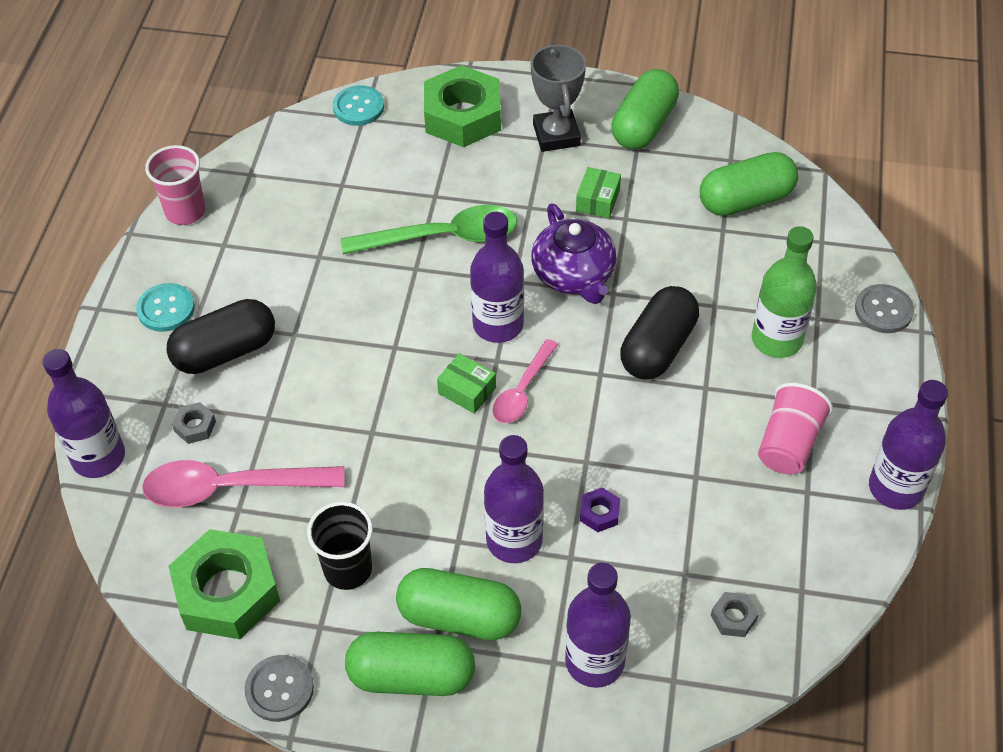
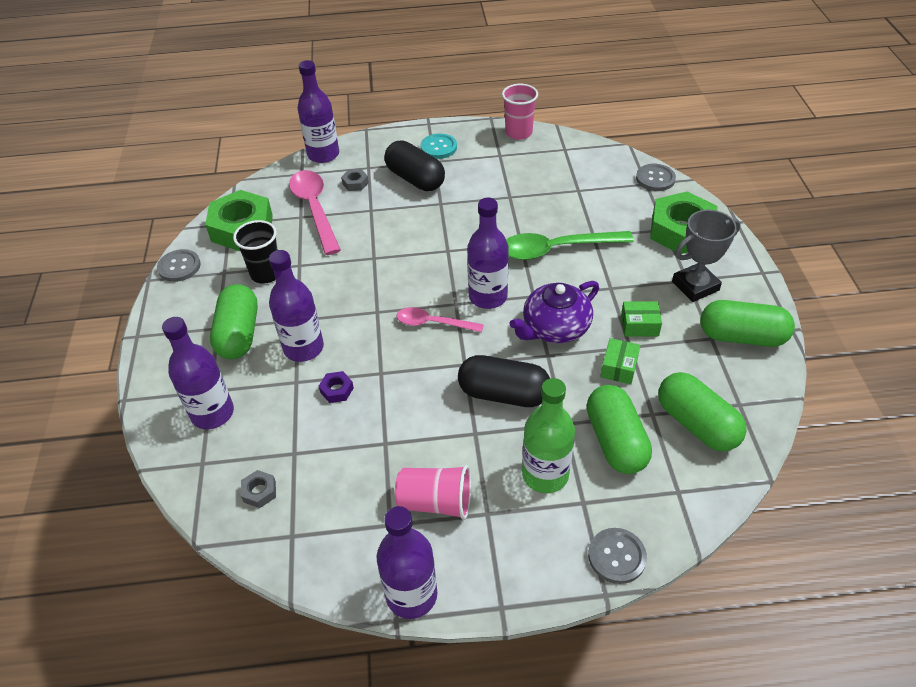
camera: 75 degrees right, 5 degrees down
(358, 107) = (655, 179): turquoise button -> grey button
(411, 676) = (193, 322): green capsule -> green capsule (615, 441)
(443, 237) = (556, 249): green spoon -> green spoon turned 105 degrees clockwise
(467, 390) = (423, 294): green box -> green box (619, 367)

